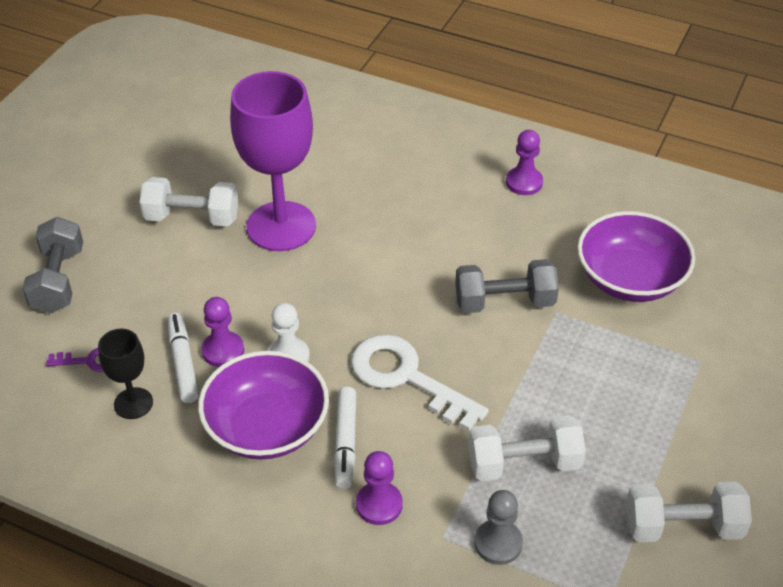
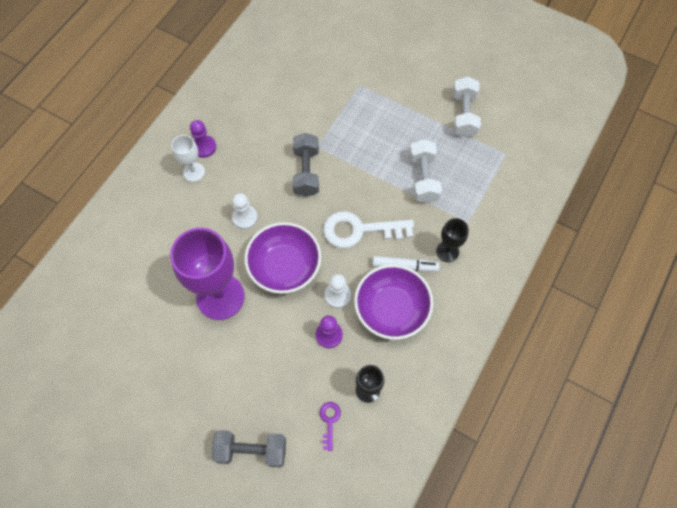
camera: 85 degrees left, 20 degrees up
(183, 363) = (337, 360): white marker -> none
(192, 217) = (201, 357): white dumbbell -> none
(379, 504) = (447, 251): purple pawn -> black goblet
(406, 377) = (359, 230): white key -> white key turned 45 degrees clockwise
(410, 239) = (245, 218): none -> white pawn
(479, 177) = (194, 172): none -> white goblet
(498, 543) = (472, 197): grey pawn -> none
(630, 279) = (296, 105): purple bowl -> purple bowl (284, 266)

